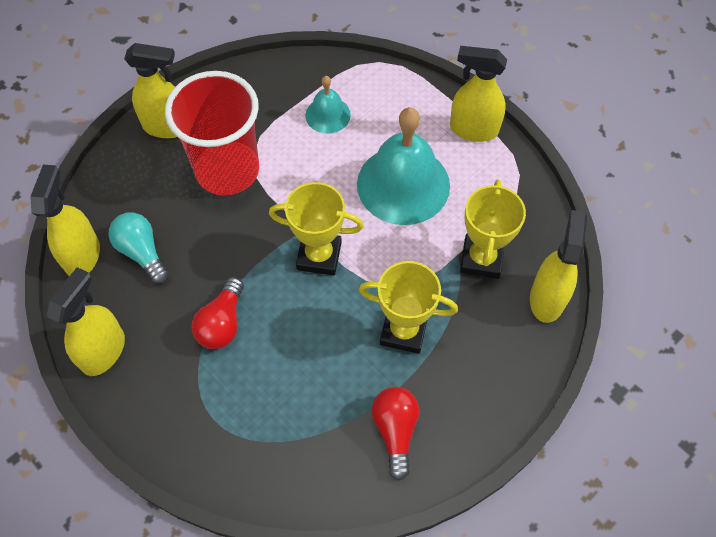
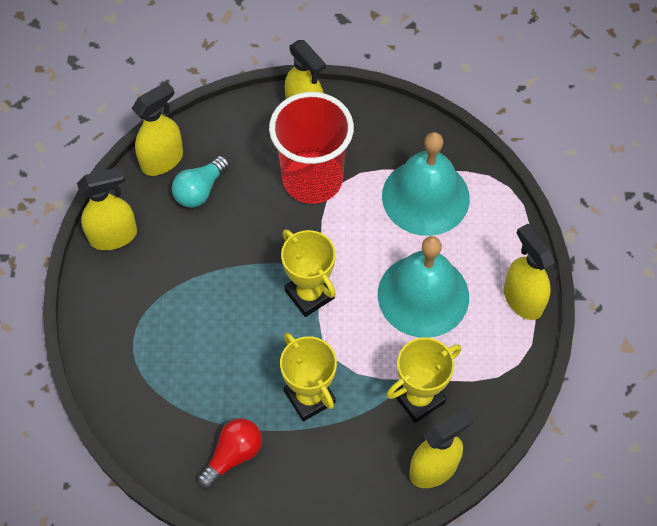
camera: 45 degrees right, 0 degrees up
(142, 252) = (200, 190): turquoise light bulb -> turquoise light bulb turned 150 degrees counterclockwise
(222, 323) = (201, 283): red light bulb -> none
(328, 115) = (425, 197): turquoise bell -> turquoise bell, size x1.96

